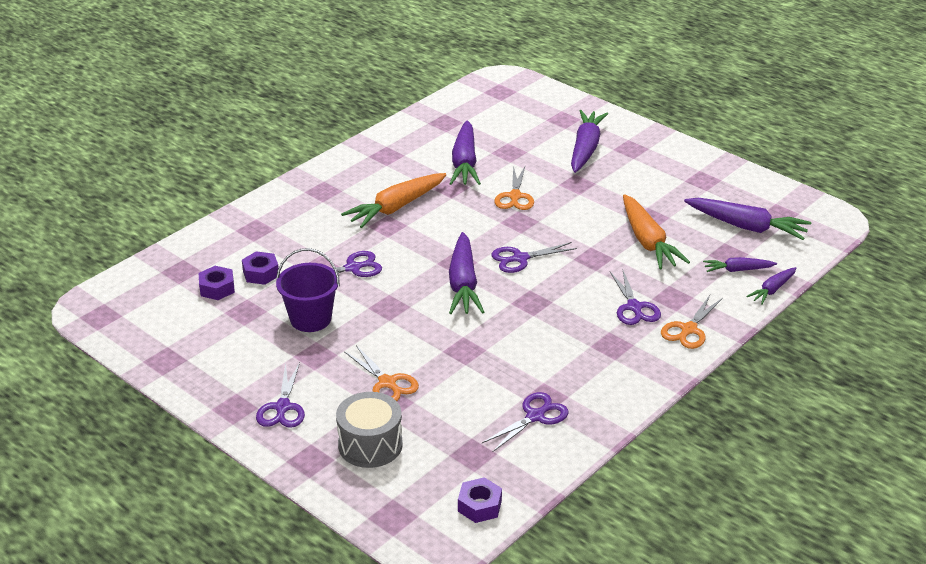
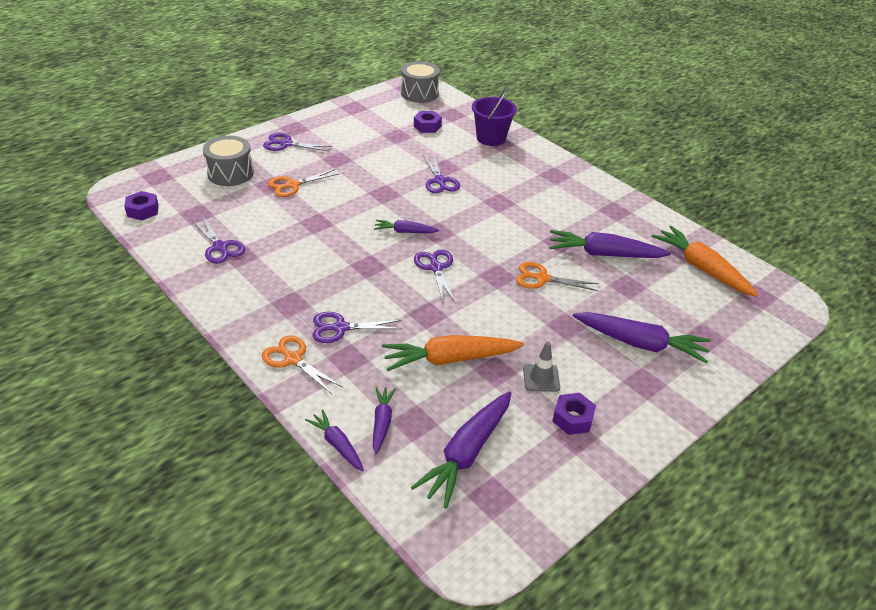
camera: 95 degrees right, 5 degrees up
(118, 303) = (419, 93): none -> grey drum
(261, 273) = (441, 143): purple nut -> purple nut (572, 418)
(310, 319) = (379, 159): purple bucket -> purple bucket (491, 138)
(396, 207) = (526, 208): orange carrot -> orange carrot (702, 268)
(463, 284) = (405, 232): purple carrot -> purple carrot, size x0.55
(648, 195) = (541, 378): none -> grey traffic cone

